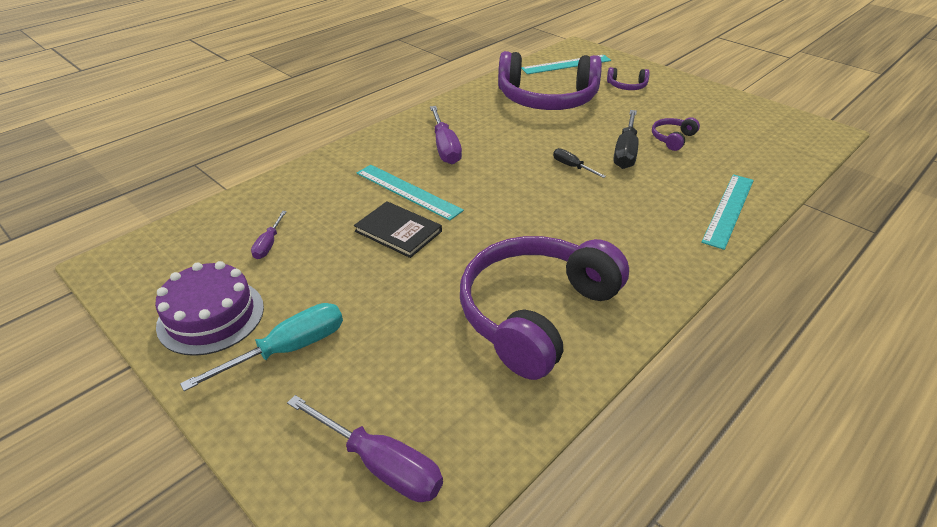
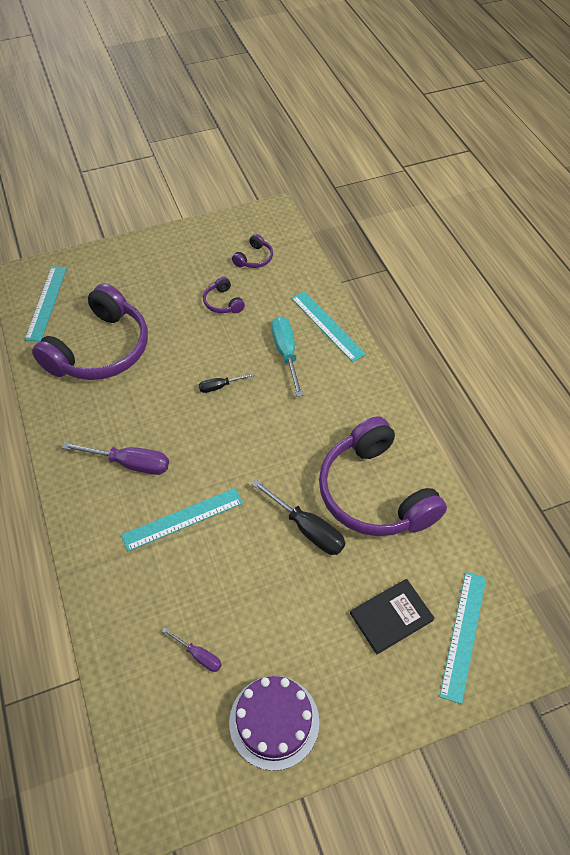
camera: 65 degrees left, 15 degrees up
(288, 349) = (339, 668): turquoise screwdriver -> turquoise screwdriver (286, 353)
(381, 464) = (464, 635): purple screwdriver -> turquoise ruler
(398, 231) = (236, 546): black book -> black book (391, 617)
(625, 152) = (222, 341): black screwdriver -> black screwdriver (307, 529)
(627, 86) = (121, 283): purple headphones -> purple headphones (254, 258)

